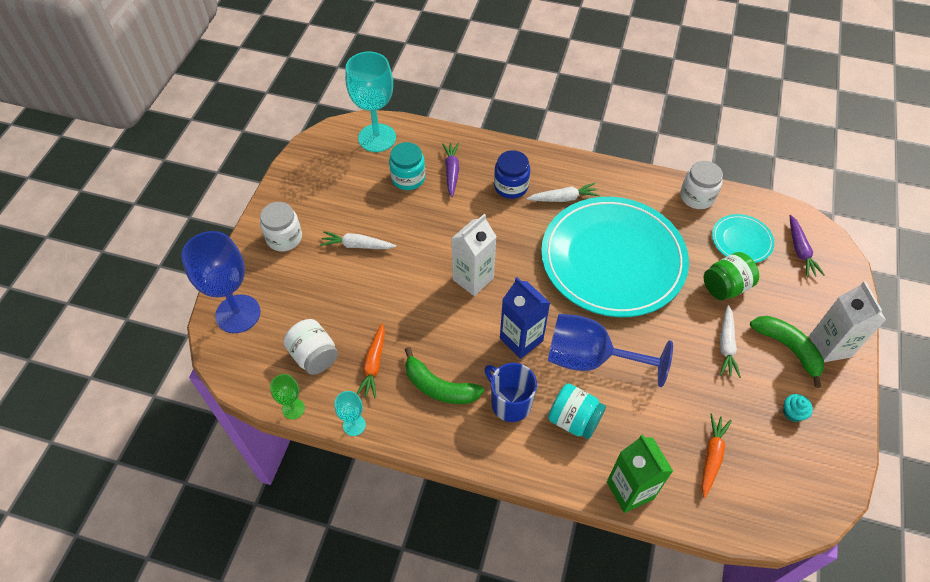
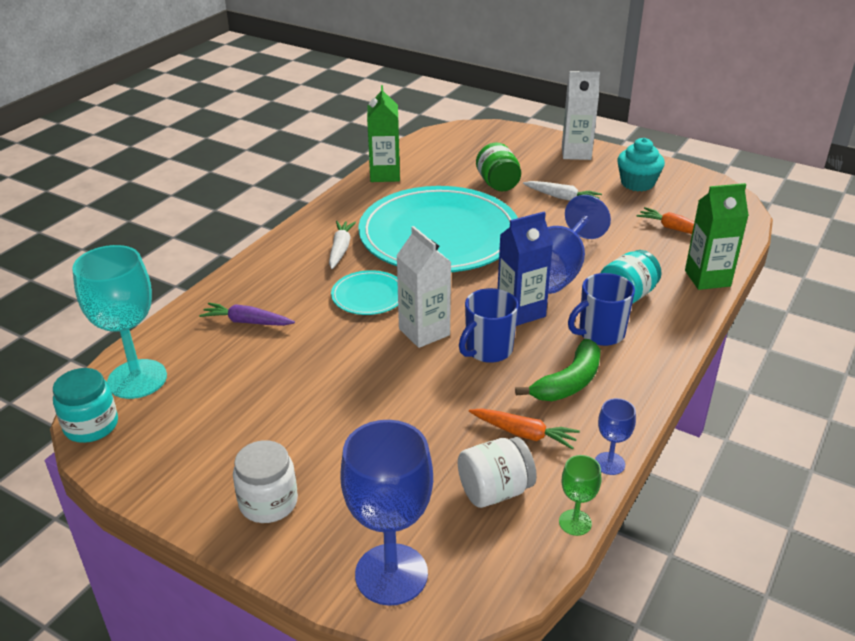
camera: 75 degrees left, 20 degrees down
(354, 425) = (609, 463): turquoise goblet -> blue goblet
(357, 245) = (323, 424): white carrot -> none
(408, 178) = (233, 360): turquoise jar -> turquoise jar (91, 425)
(463, 325) = (488, 350): none -> blue mug
(511, 186) = (300, 281): blue jar -> none
(697, 197) = (385, 175): white jar -> green carton
(741, 240) = (449, 165): turquoise plate -> turquoise plate (369, 296)
(788, 348) = (573, 170): green banana -> none
(792, 413) = (637, 183): turquoise cupcake -> turquoise cupcake, size x1.87
(800, 250) = (473, 142): purple carrot -> none

